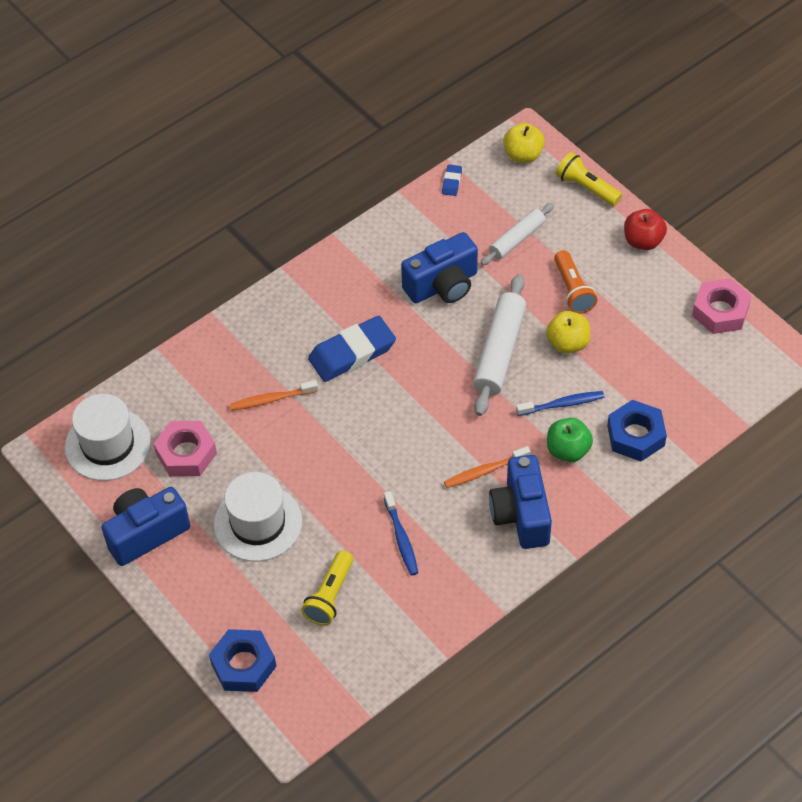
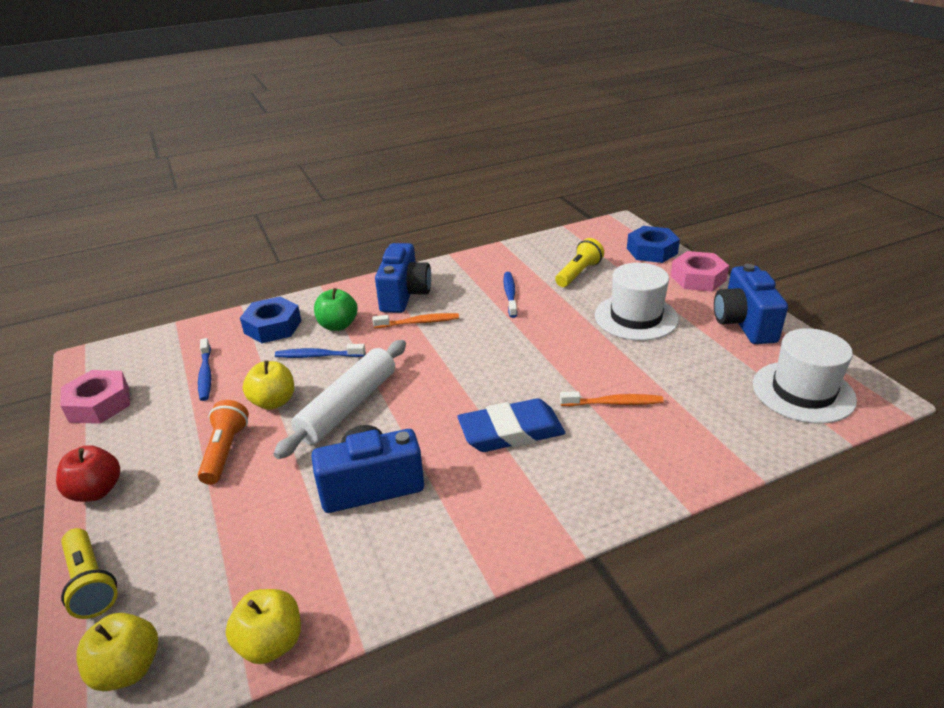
camera: 165 degrees left, 20 degrees down
(146, 533) = (744, 323): blue camera -> blue camera turned 105 degrees clockwise
(186, 453) = (710, 372): pink nut -> pink nut (698, 278)
(452, 182) = (271, 643): blue eraser -> yellow apple
(517, 239) = (241, 526): white rolling pin -> none
(653, 361) = (205, 375): none -> blue toothbrush

